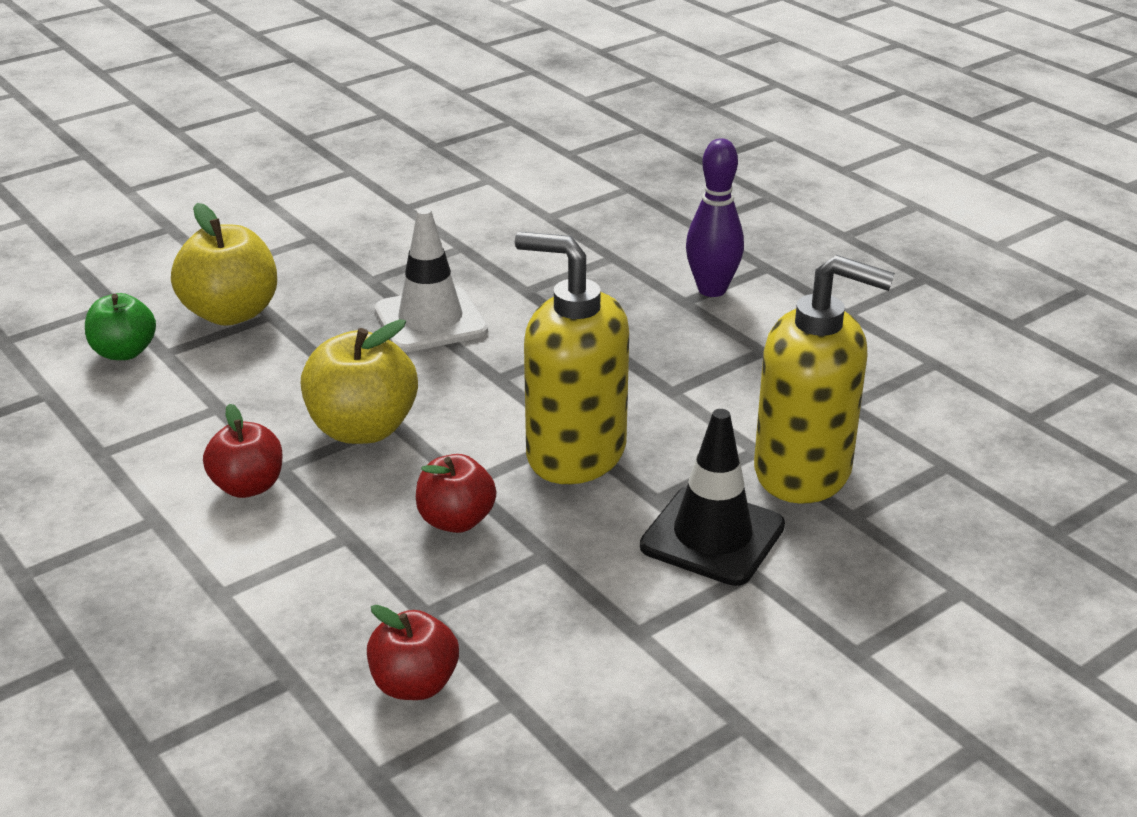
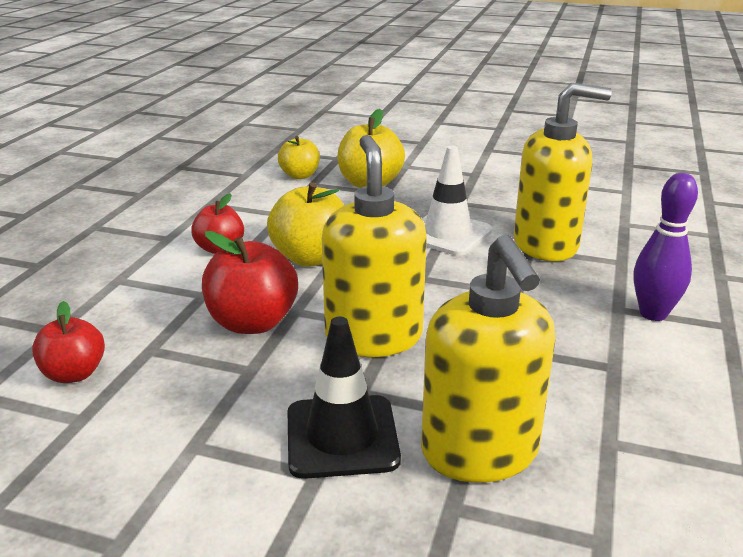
camera: 55 degrees right, 5 degrees down
(124, 352) = (300, 175): green apple -> yellow apple
(456, 521) = (252, 323): red apple -> red apple, size x1.56
(532, 277) = (546, 245): none -> yellow soap dispenser

